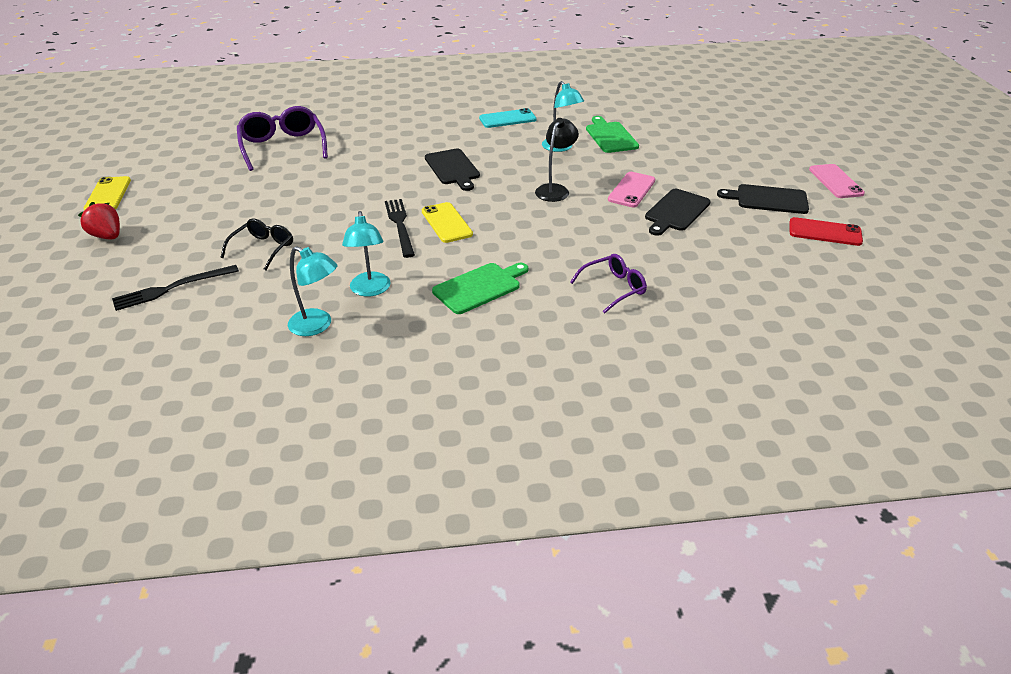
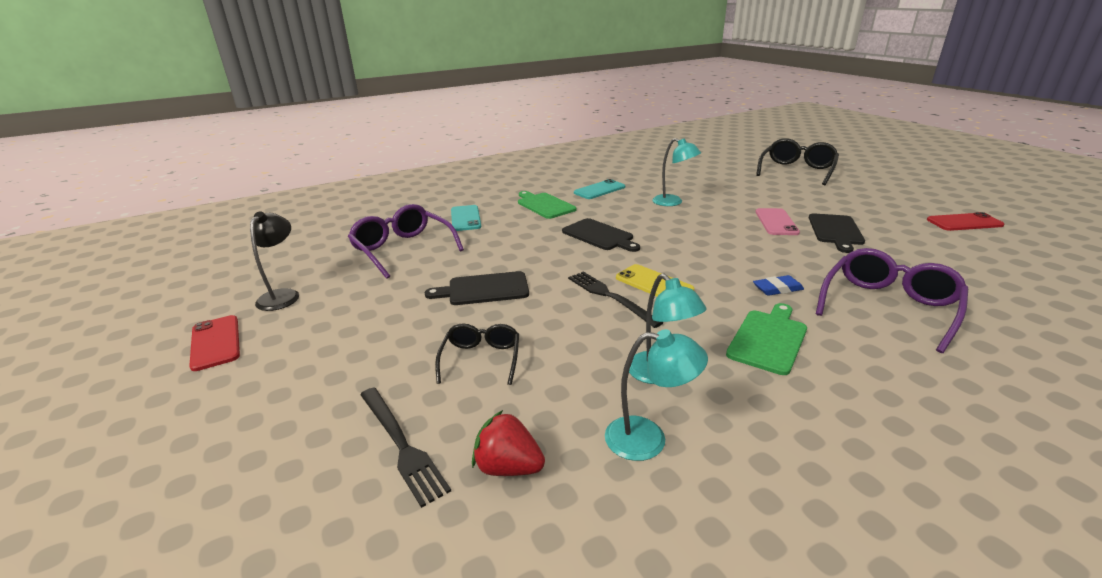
camera: 20 degrees left, 10 degrees down
(107, 236) = (249, 396): red strawberry -> red strawberry (508, 467)
(108, 194) = (215, 342): yellow phone -> red phone
(172, 288) = (401, 445): black fork -> black fork turned 75 degrees counterclockwise
(358, 126) = (465, 218): none -> turquoise phone
(542, 251) = (777, 289): none -> blue eraser
(555, 189) = (713, 234): black lamp -> black lamp (283, 295)
(610, 136) = (701, 188): green cutting board -> green cutting board (544, 205)
(613, 288) = (888, 307): purple glasses -> purple glasses, size x1.67
(741, 135) = (796, 171): none -> black glasses
(768, 199) = (886, 208): black cutting board -> black cutting board (484, 289)
(835, 181) = (909, 187): pink phone -> none

